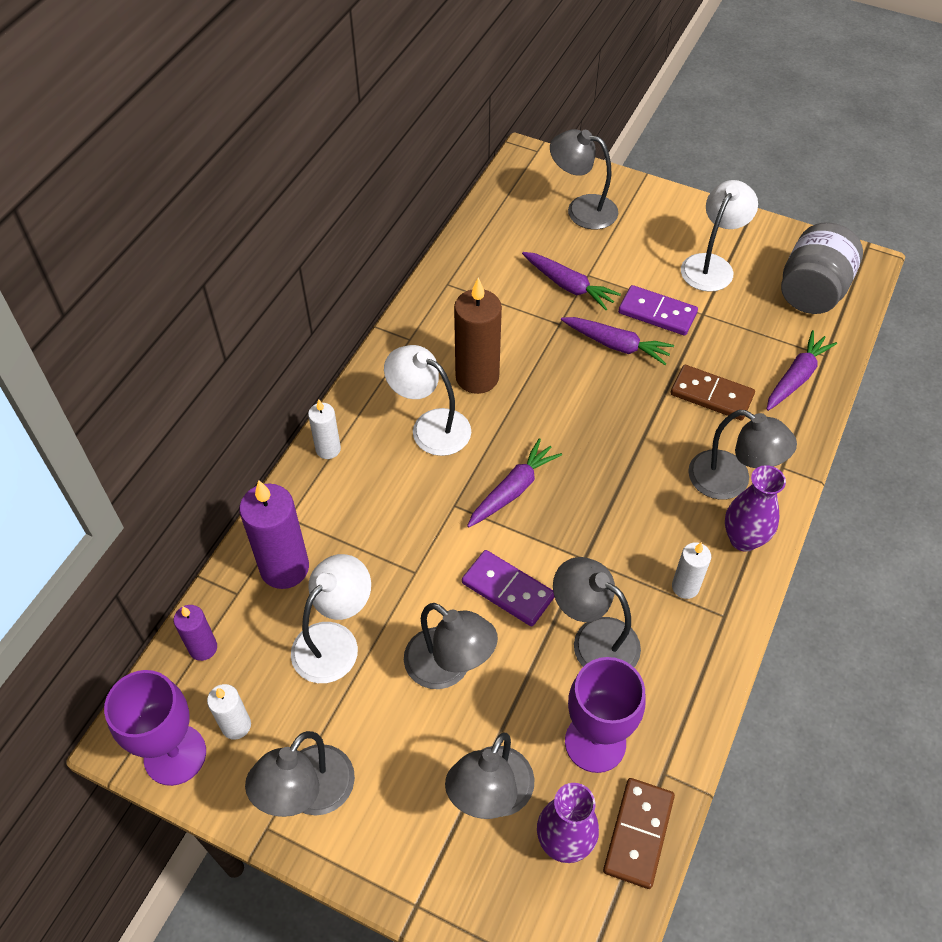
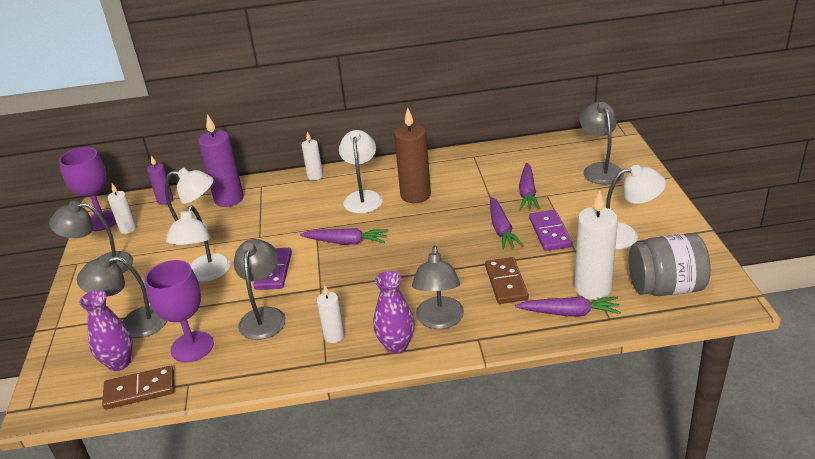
camera: 60 degrees right, 20 degrees down
(449, 668) = (206, 274): grey lamp -> white lamp
(773, 339) = (592, 288): none -> white candle

